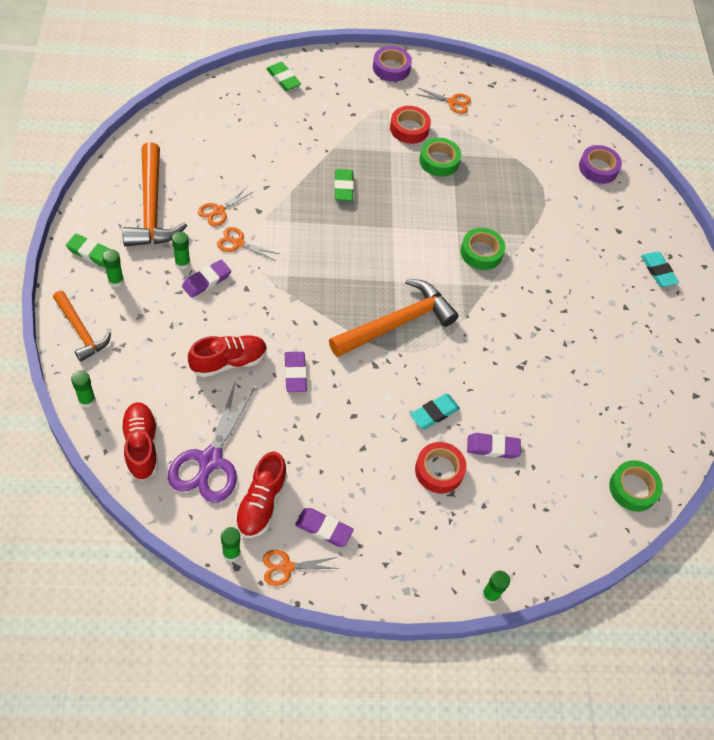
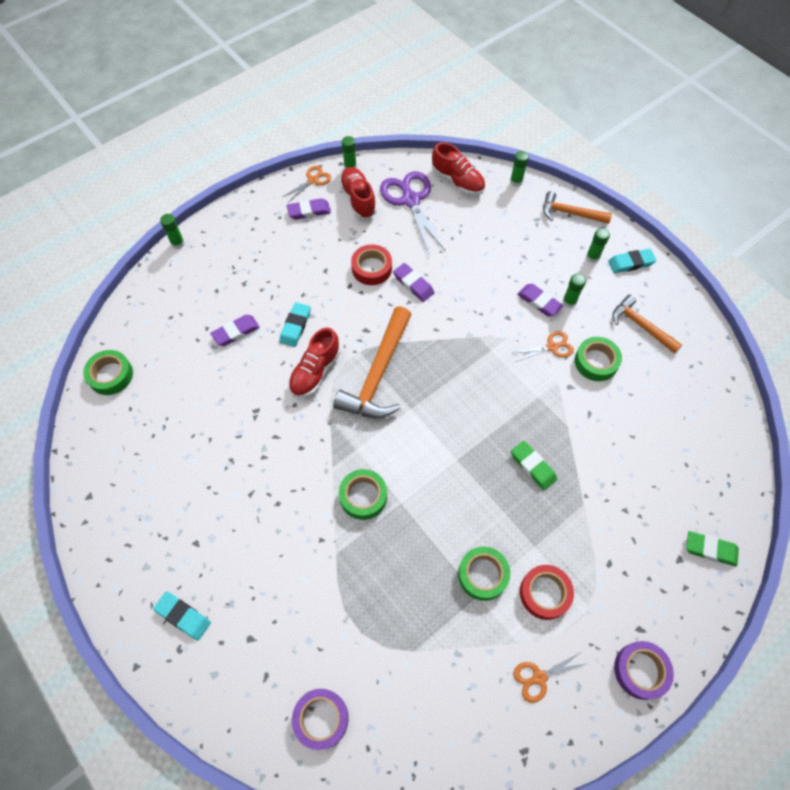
camera: 150 degrees right, 5 degrees up
(92, 253) = (630, 263): green eraser -> turquoise eraser
(151, 207) = (641, 326): orange hammer -> orange hammer, size x0.61
(206, 281) = (539, 302): purple eraser -> purple eraser turned 60 degrees counterclockwise
(218, 211) = (596, 362): orange scissors -> green tape
(228, 362) = (463, 260): red shoe -> red shoe (315, 372)
(439, 470) = (263, 291): red tape -> red tape (372, 268)

